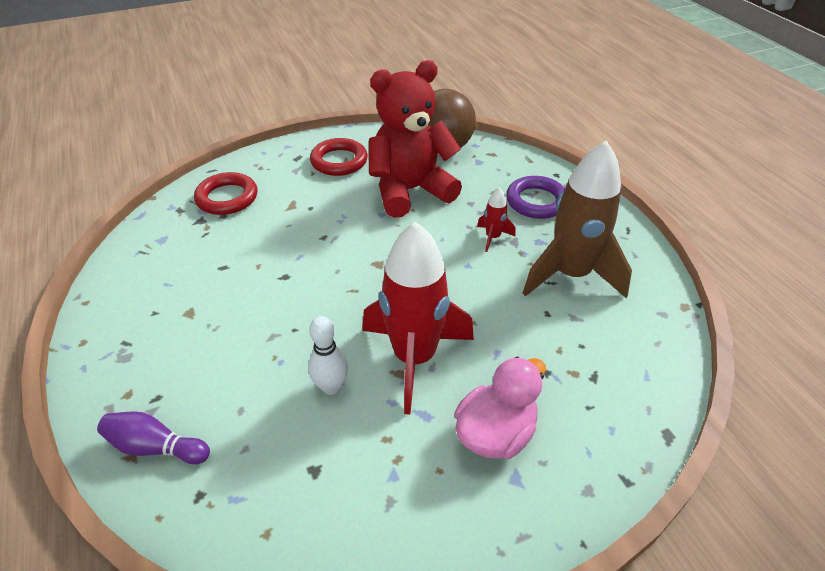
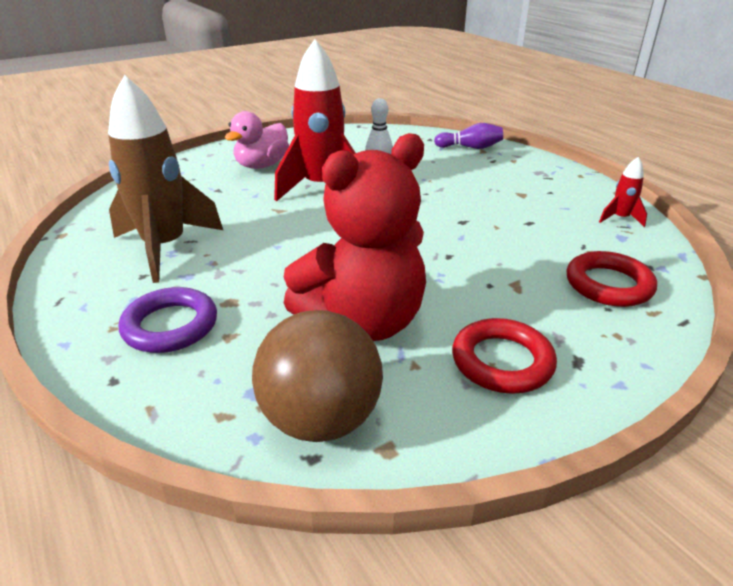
camera: 170 degrees right, 10 degrees down
(492, 237) = (245, 274): red rocket -> red rocket (620, 218)

